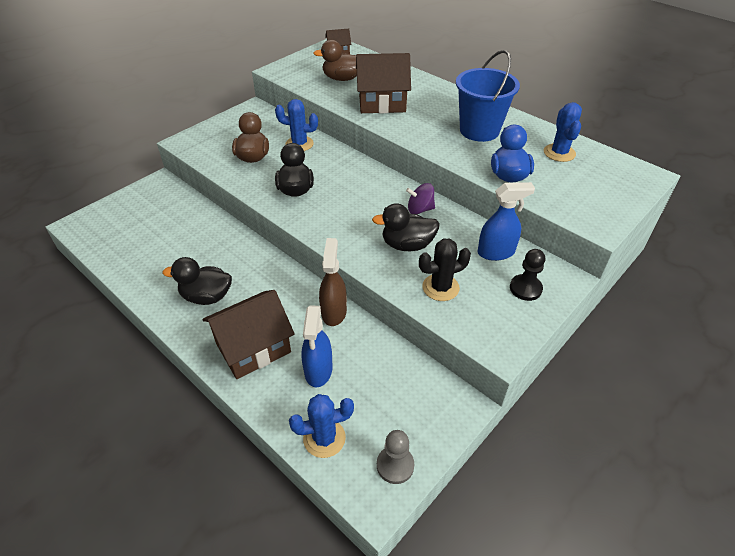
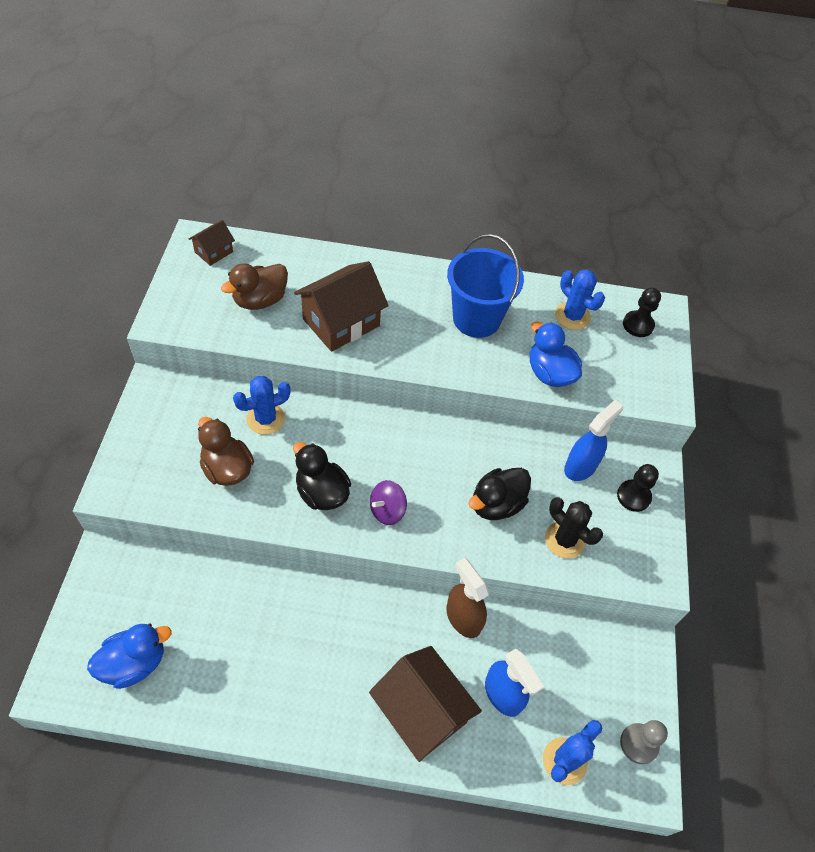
camera: 40 degrees left, 10 degrees up
(123, 234) = (134, 663): none -> blue duck
(207, 296) = (318, 683): black duck -> none
(253, 348) = (421, 712): brown house -> brown house turned 60 degrees counterclockwise
(420, 209) = (473, 449): purple spinning top -> purple spinning top (387, 510)
(440, 287) = (564, 540): black cactus -> black cactus turned 75 degrees counterclockwise
(614, 175) = (638, 325): none -> black pawn

